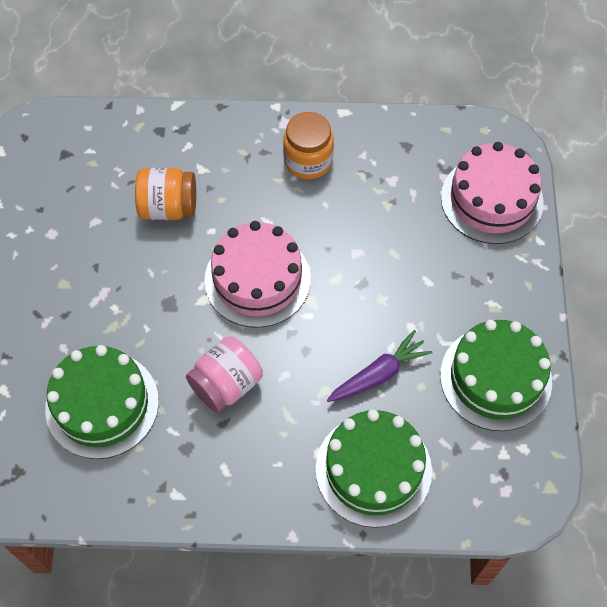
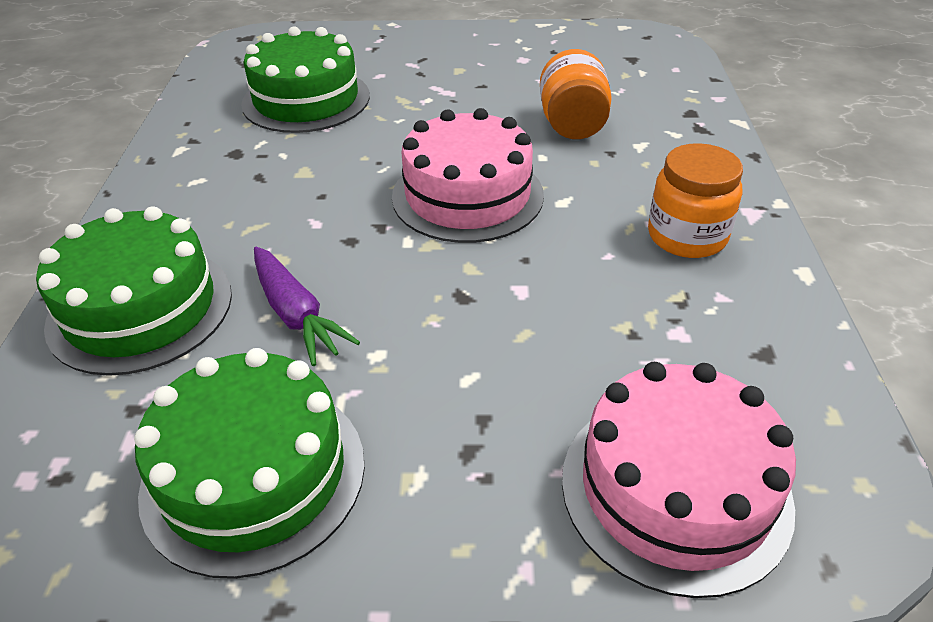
camera: 90 degrees right, 20 degrees down
(226, 384) = (312, 177): pink jar -> none

